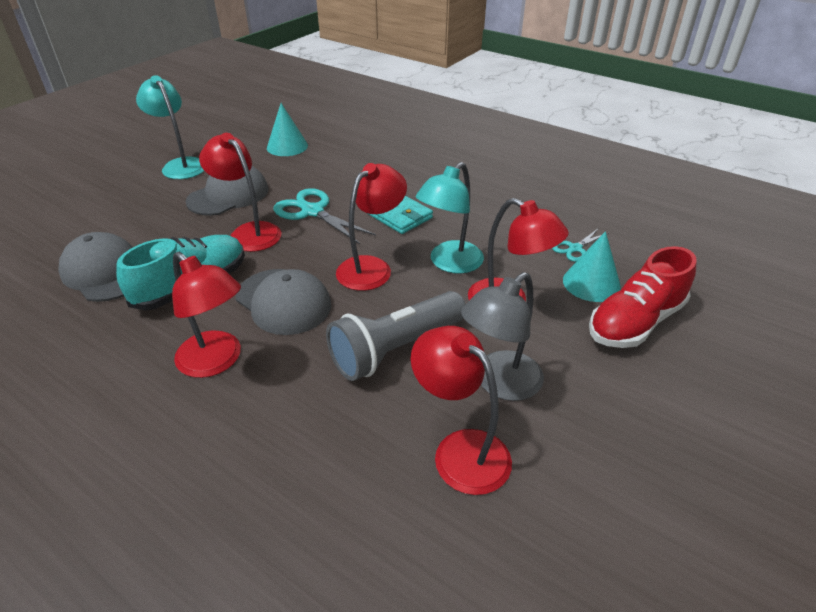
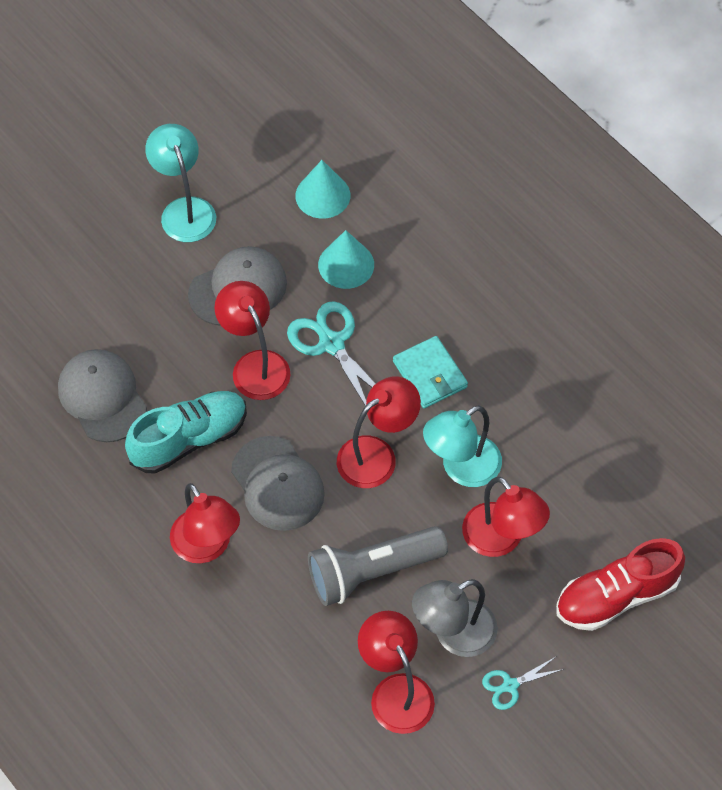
camera: 15 degrees right, 20 degrees up
(575, 248) = (608, 477): turquoise scissors -> turquoise scissors (510, 685)
(591, 283) = (599, 534): turquoise cone -> turquoise cone (346, 264)

